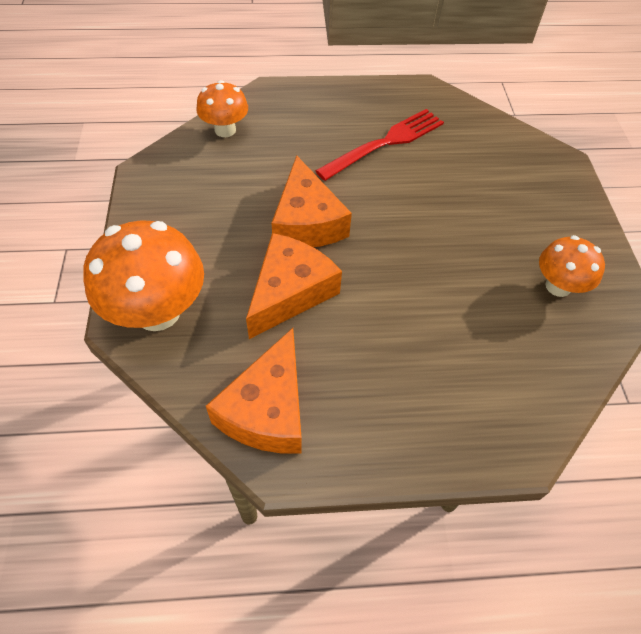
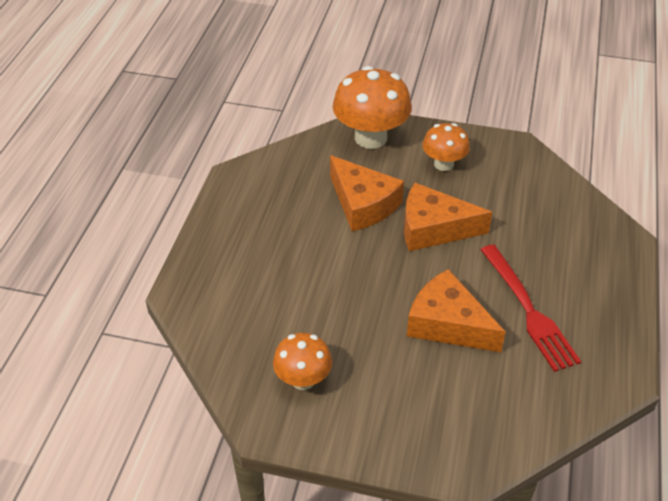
camera: 110 degrees right, 10 degrees down
(225, 130) = (566, 198): orange mushroom -> orange mushroom (443, 164)
(267, 409) = (272, 176): orange cheese -> orange cheese (448, 324)

